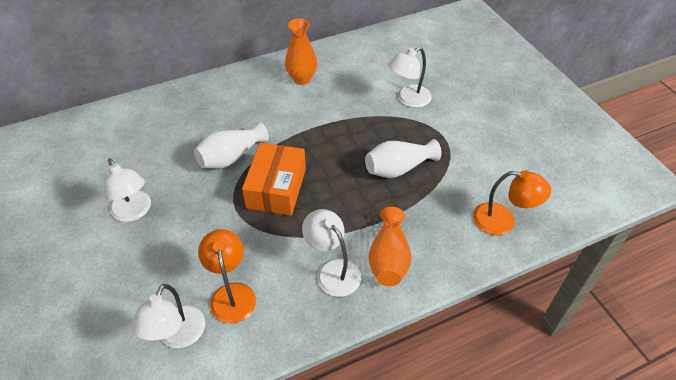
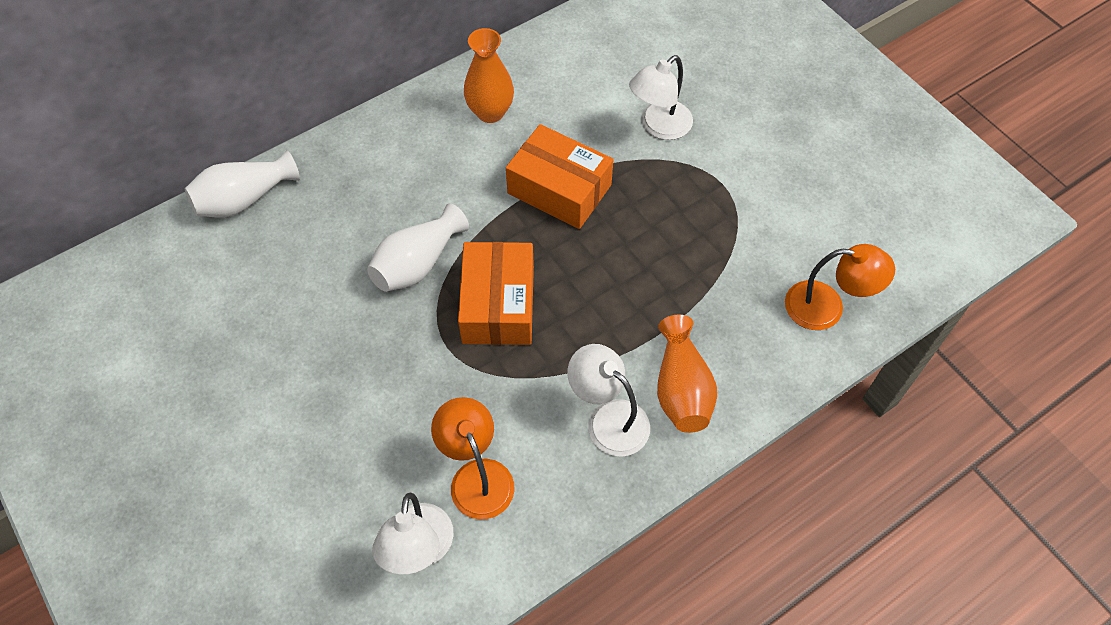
camera: 10 degrees left, 10 degrees up
(134, 212) = (299, 375): white lamp -> none
(334, 126) = (559, 189): none -> orange box
(398, 168) = (667, 246): white vase -> white vase (244, 199)

